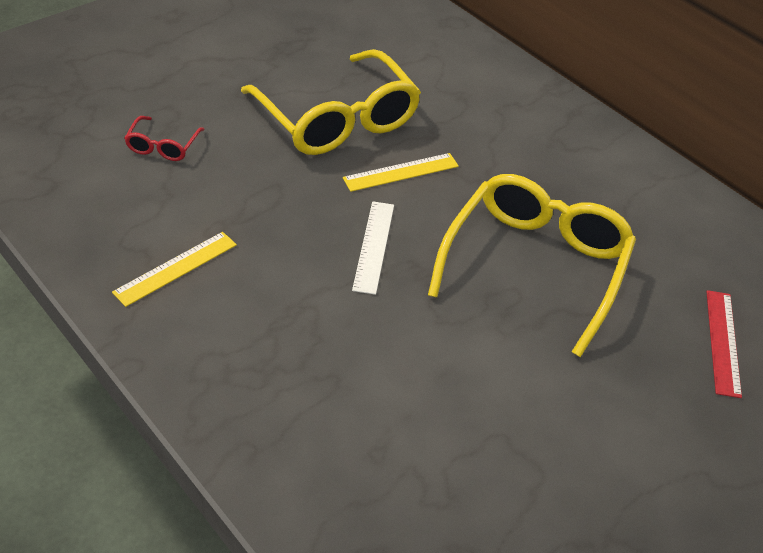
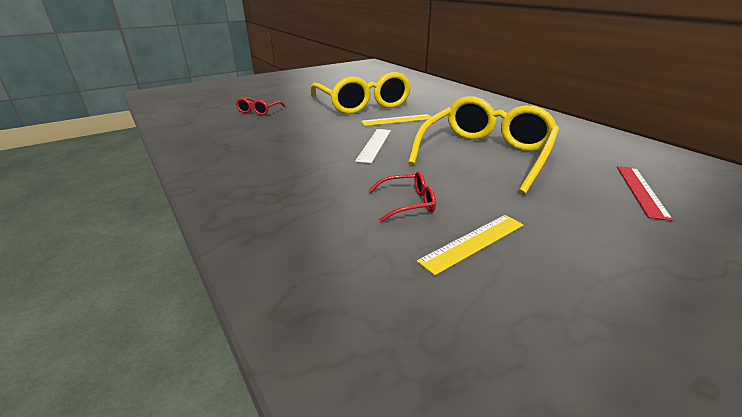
camera: 10 degrees right, 15 degrees down
(176, 268) = (241, 150): yellow ruler -> yellow ruler (473, 242)
(433, 381) = (408, 203): none -> red glasses

